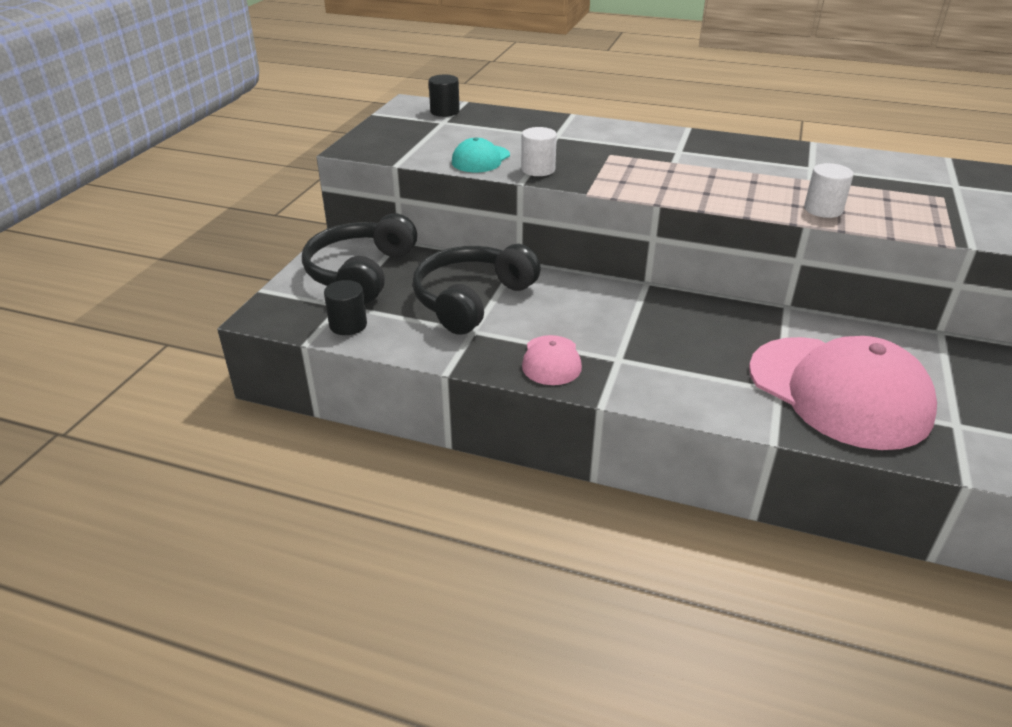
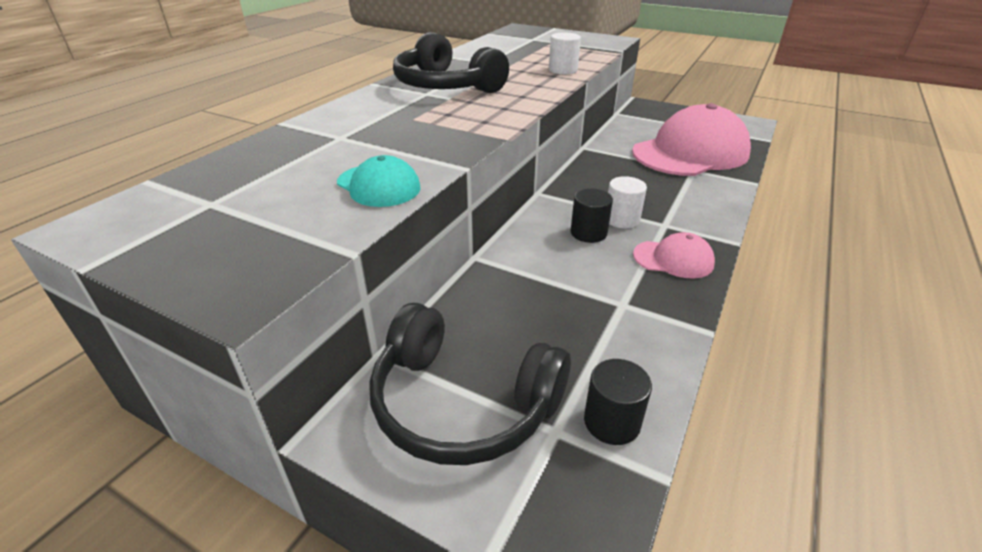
camera: 80 degrees left, 0 degrees up
(445, 111) = (169, 199): black cylinder -> black cylinder (588, 233)
(472, 300) = (556, 299): black headphones -> black headphones (446, 86)
(538, 169) = (433, 155): white cylinder -> white cylinder (622, 219)

